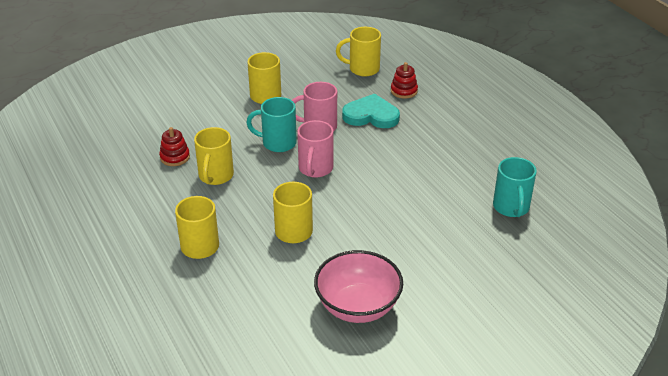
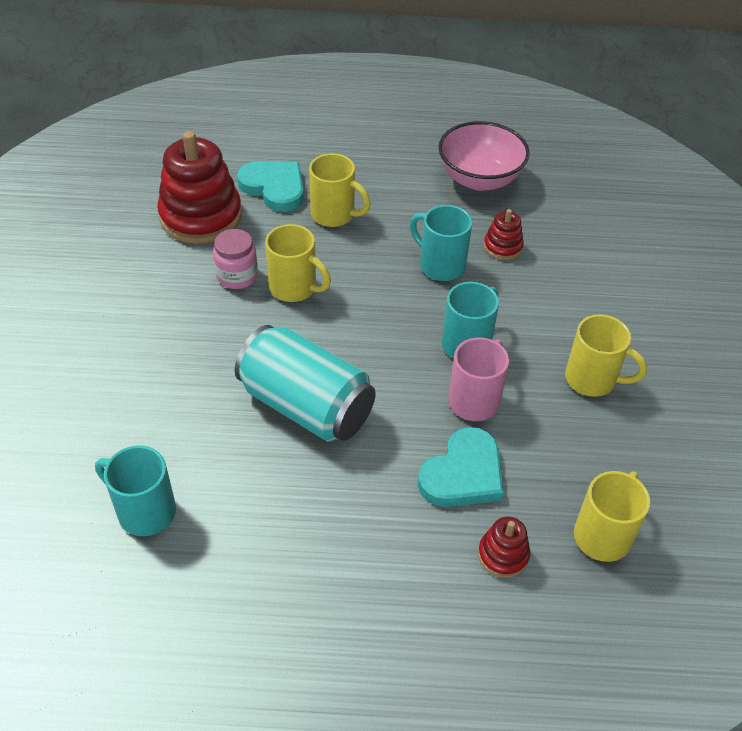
camera: 120 degrees right, 10 degrees up
(191, 293) = (274, 187): none -> turquoise heart
(215, 176) = (440, 265): yellow mug -> turquoise mug
(260, 317) = (201, 216): none -> red stacking toy
(307, 263) = (237, 276): none -> pink jar
(315, 169) = (386, 354): pink mug -> none
(358, 306) = (144, 284): pink bowl -> pink bowl (479, 179)
(384, 183) = (306, 406): none -> turquoise can

